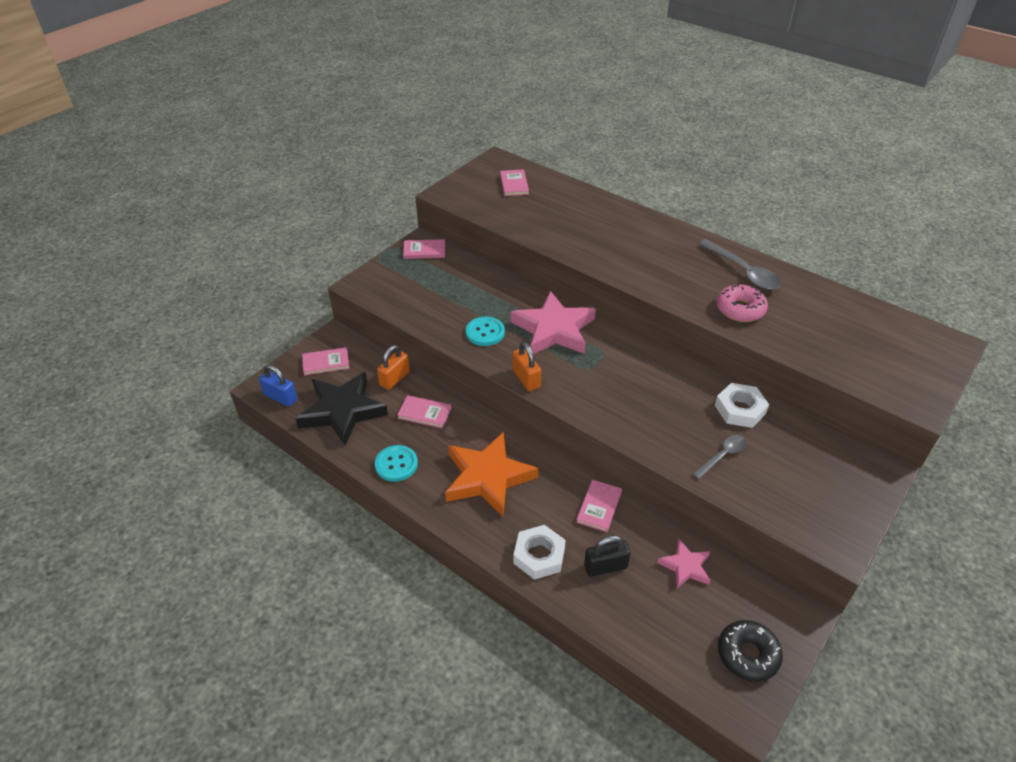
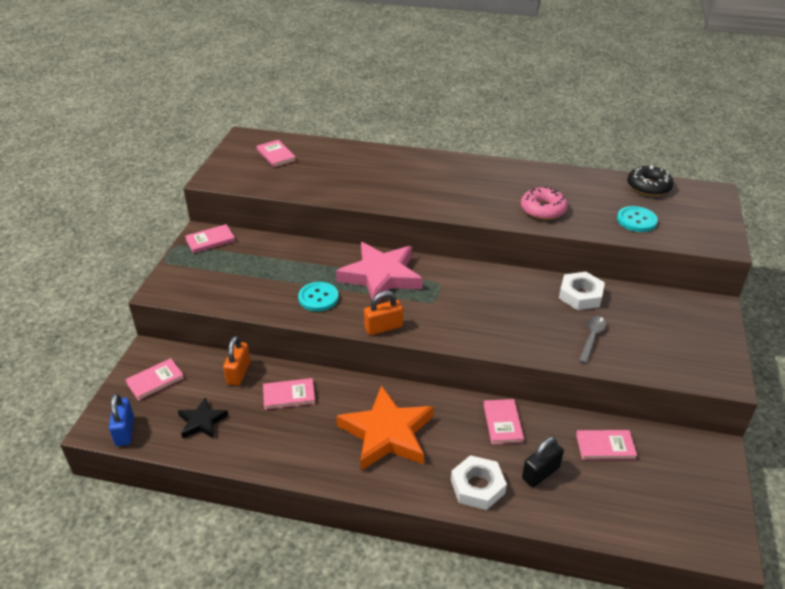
camera: 25 degrees left, 5 degrees down
(280, 397) = (125, 431): blue padlock -> blue padlock turned 75 degrees clockwise
(342, 411) = (202, 421): black star -> black star, size x0.51
(396, 464) = (290, 453): turquoise button -> turquoise button (636, 220)
(526, 379) = (383, 327): orange padlock -> orange padlock turned 60 degrees counterclockwise
(685, 566) = (605, 446): pink star -> pink book
(743, 272) = (525, 179): grey spoon -> none
(747, 655) = (698, 500): black donut -> black donut (648, 187)

